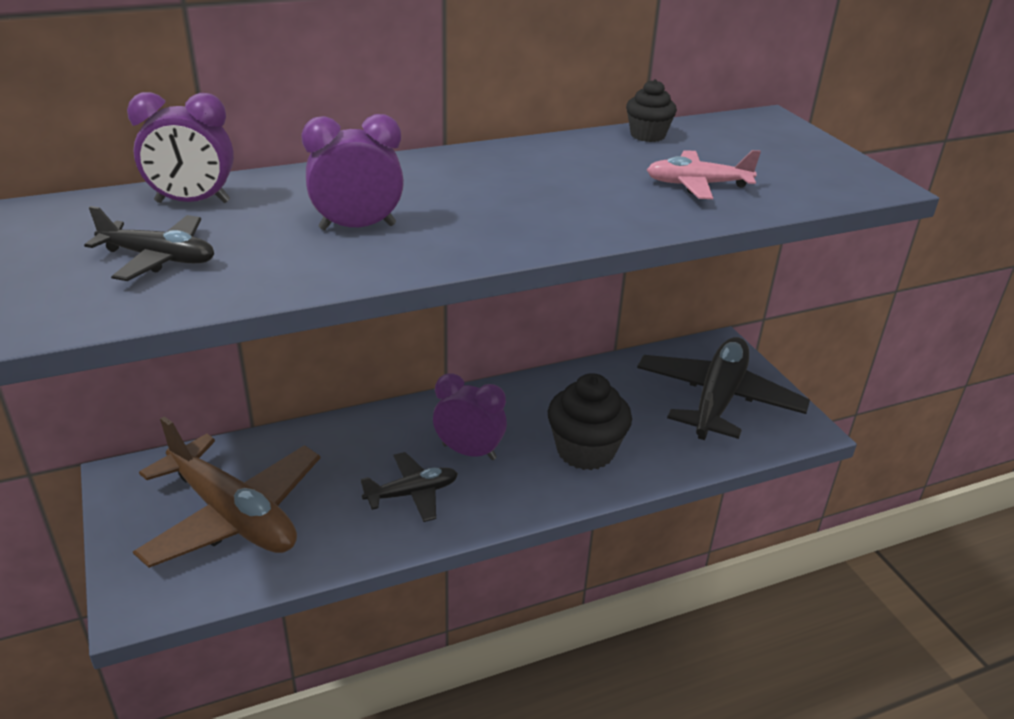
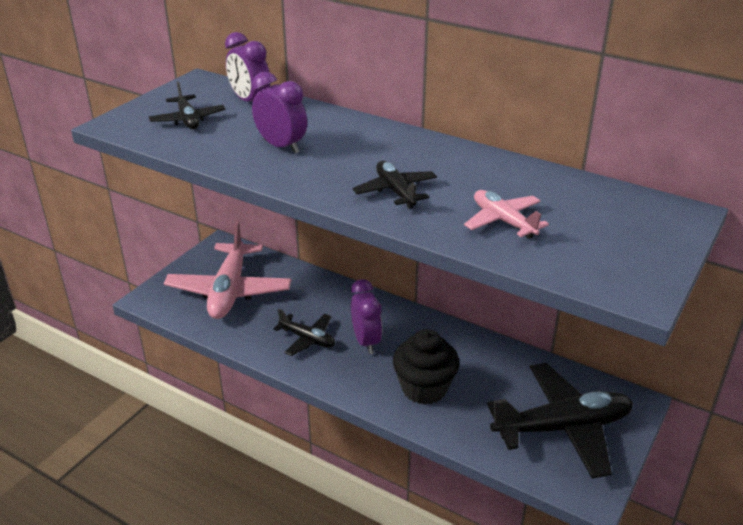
camera: 55 degrees right, 0 degrees up
(233, 515) = (229, 291): brown plane -> pink plane
(568, 207) = (395, 191): none -> black plane
(647, 135) = (555, 179): black cupcake -> none

